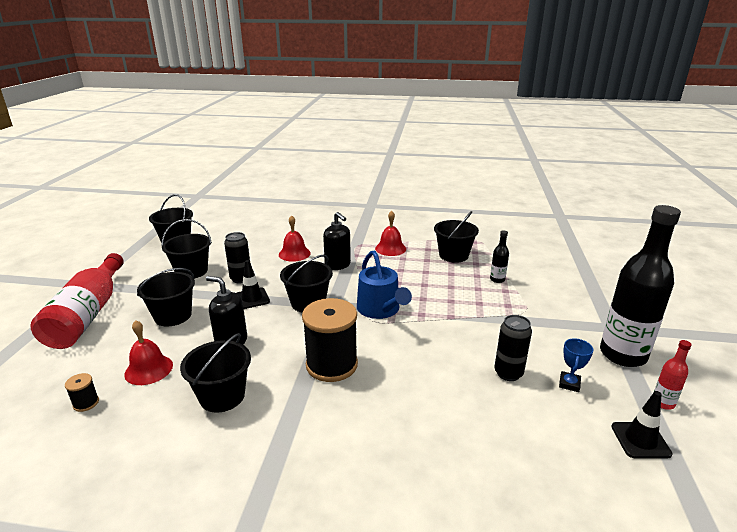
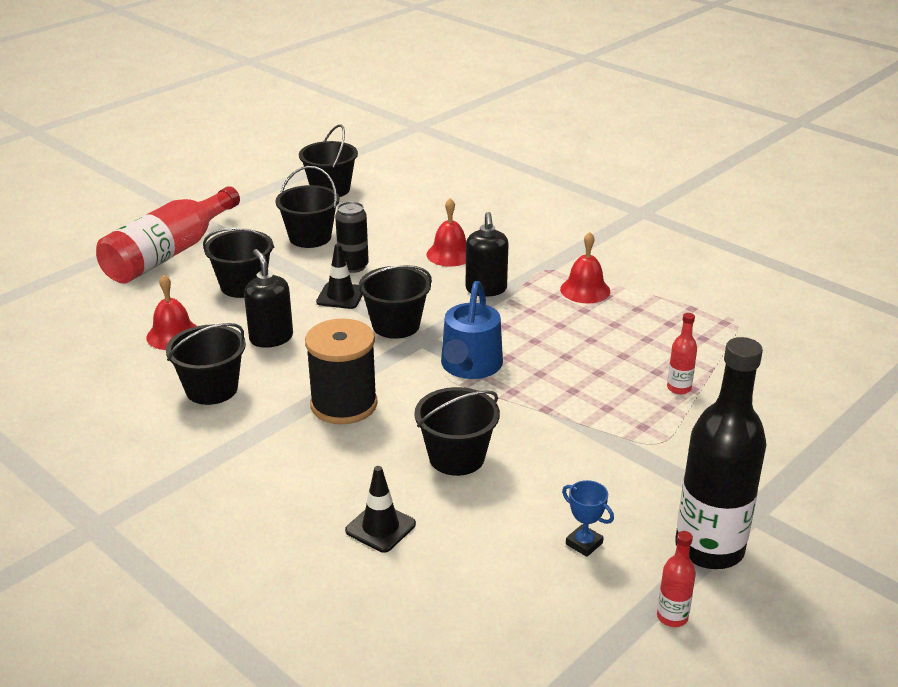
camera: 35 degrees right, 5 degrees up
(86, 403) = (99, 345): black spool -> none
(453, 255) = (663, 331): black bucket -> black bucket (456, 457)
(497, 279) = (679, 388): black bottle -> red bottle
(508, 373) = (526, 499): black can -> none
(569, 384) = (584, 543): blue trophy -> blue trophy turned 75 degrees clockwise
(640, 440) = (579, 632): black traffic cone -> black traffic cone (380, 527)

